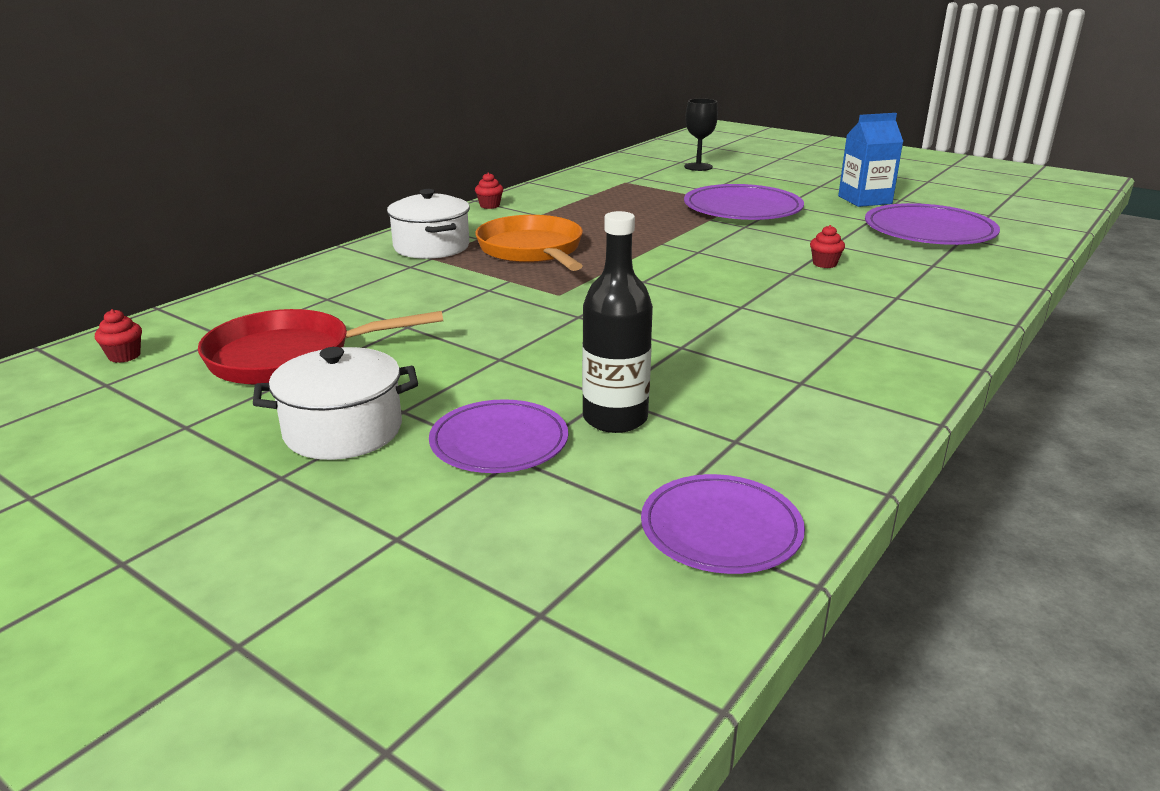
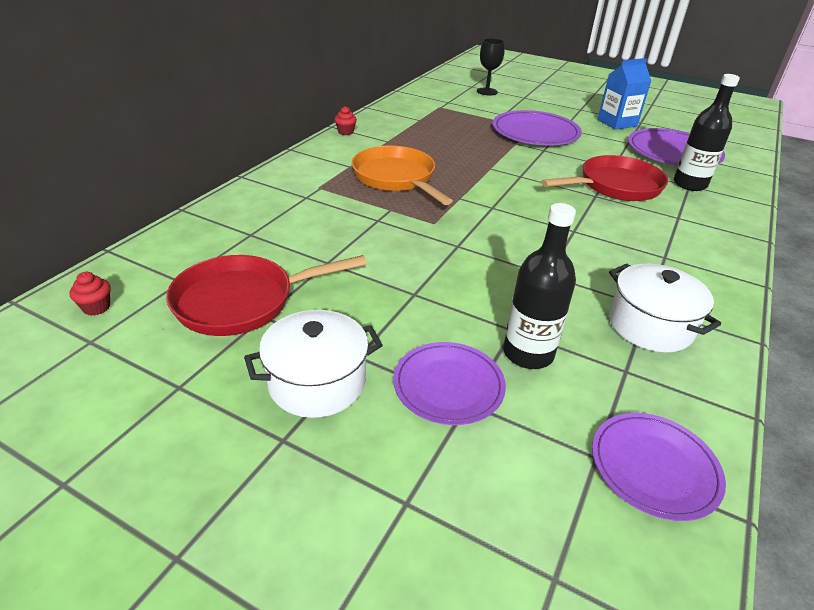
camera: 10 degrees left, 10 degrees up
(431, 247) = (316, 176): white pot -> white pot (650, 325)
(824, 264) = (615, 186): red cupcake -> red pan
(933, 264) = (689, 184): none -> black bottle

